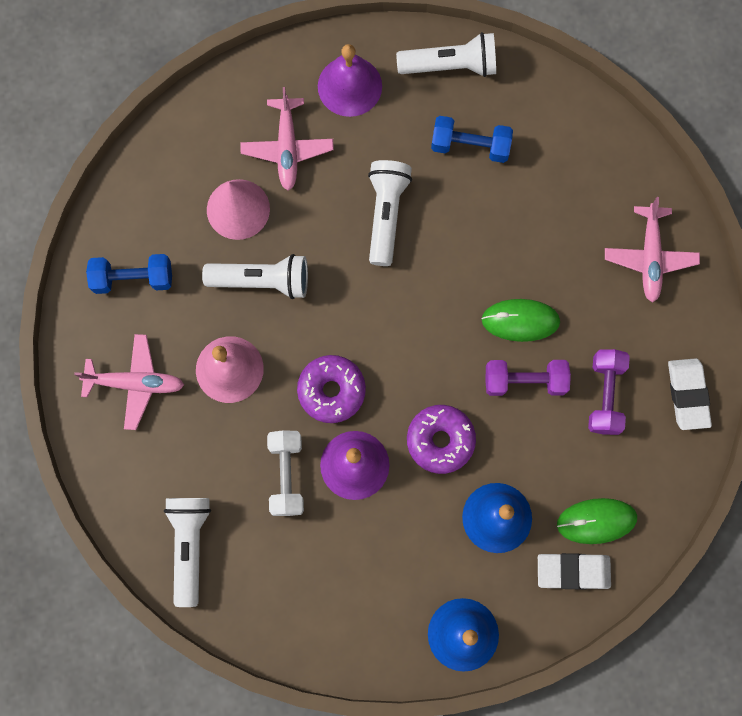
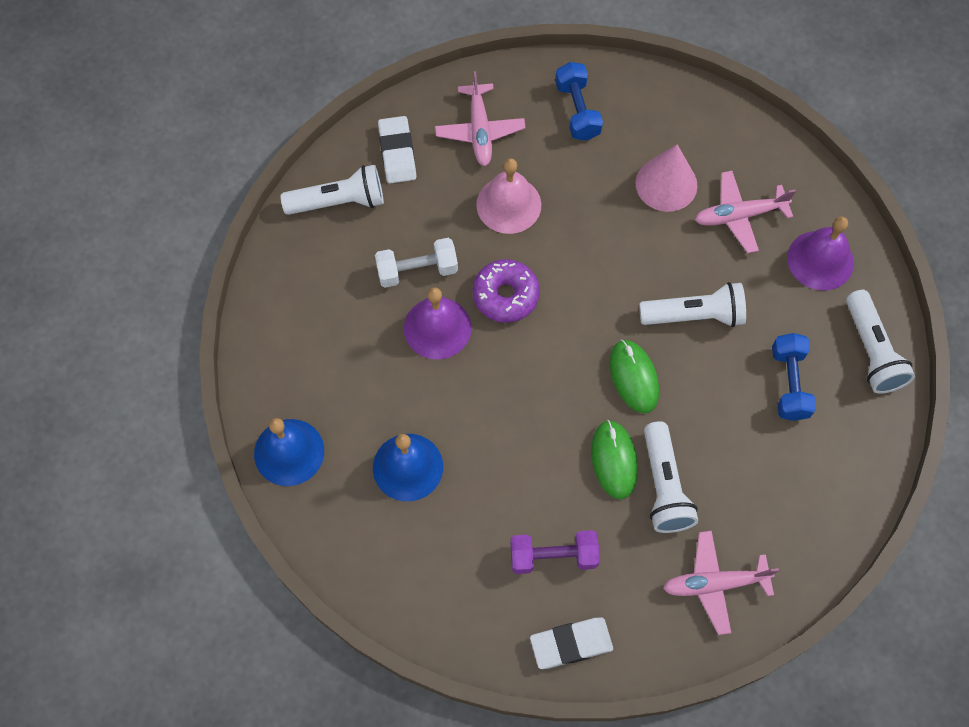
camera: 80 degrees right, 10 degrees down
(262, 281) = (600, 217): white flashlight -> white flashlight (664, 486)
(440, 440) = (475, 402): purple donut -> none
(525, 381) = (552, 473): purple dumbbell -> none
(573, 571) = (365, 549): white eraser -> white eraser (397, 152)
(596, 521) = (420, 565): green mouse -> green mouse (634, 377)

